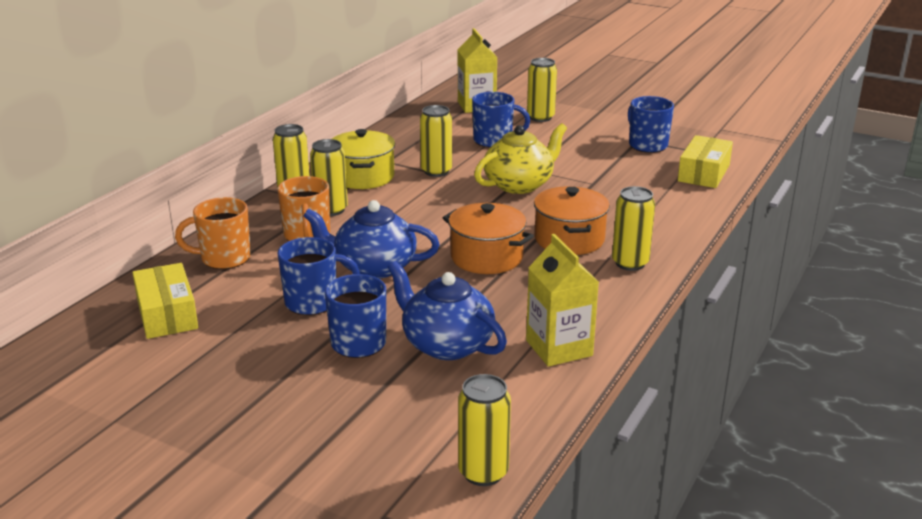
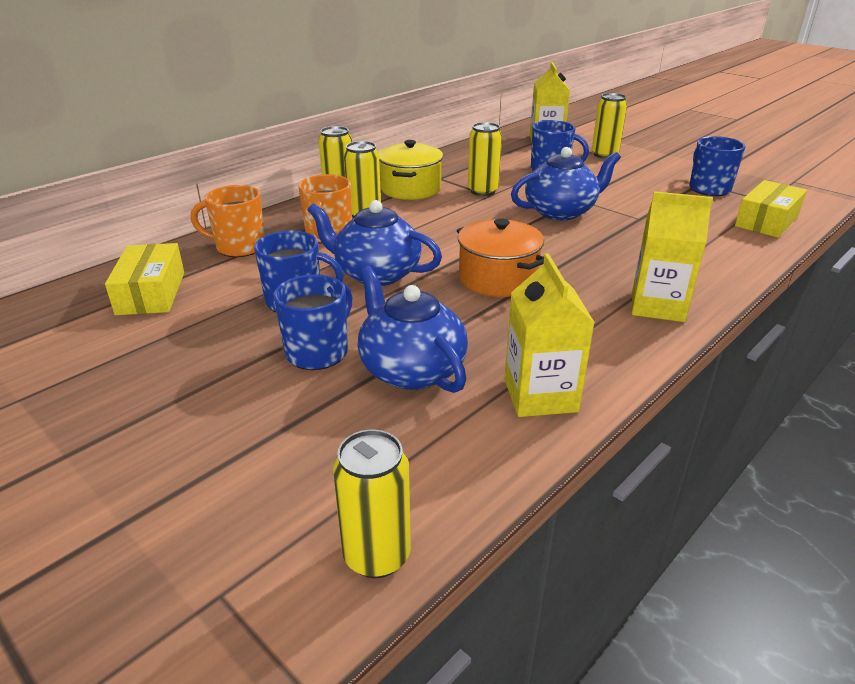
camera: 15 degrees right, 5 degrees up
(519, 184) = (561, 211): yellow teapot -> blue teapot
(569, 239) = (595, 271): orange pot -> none
(630, 263) = (657, 306): yellow can -> yellow carton

